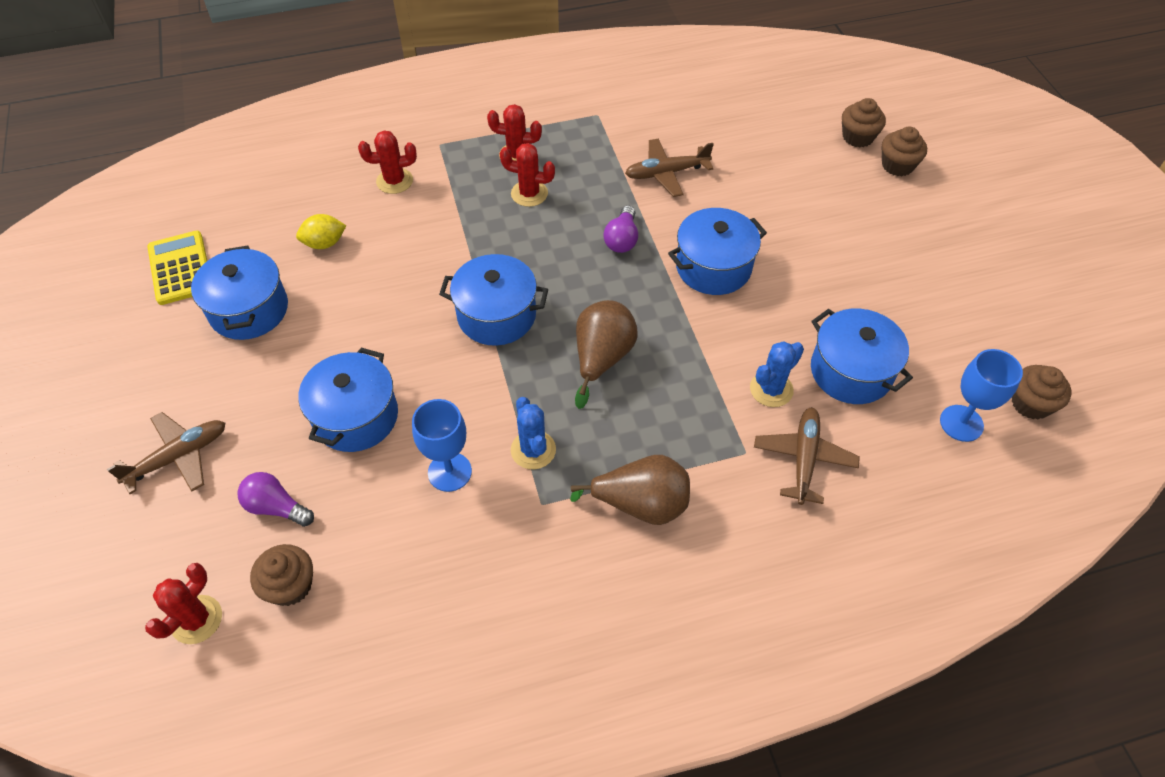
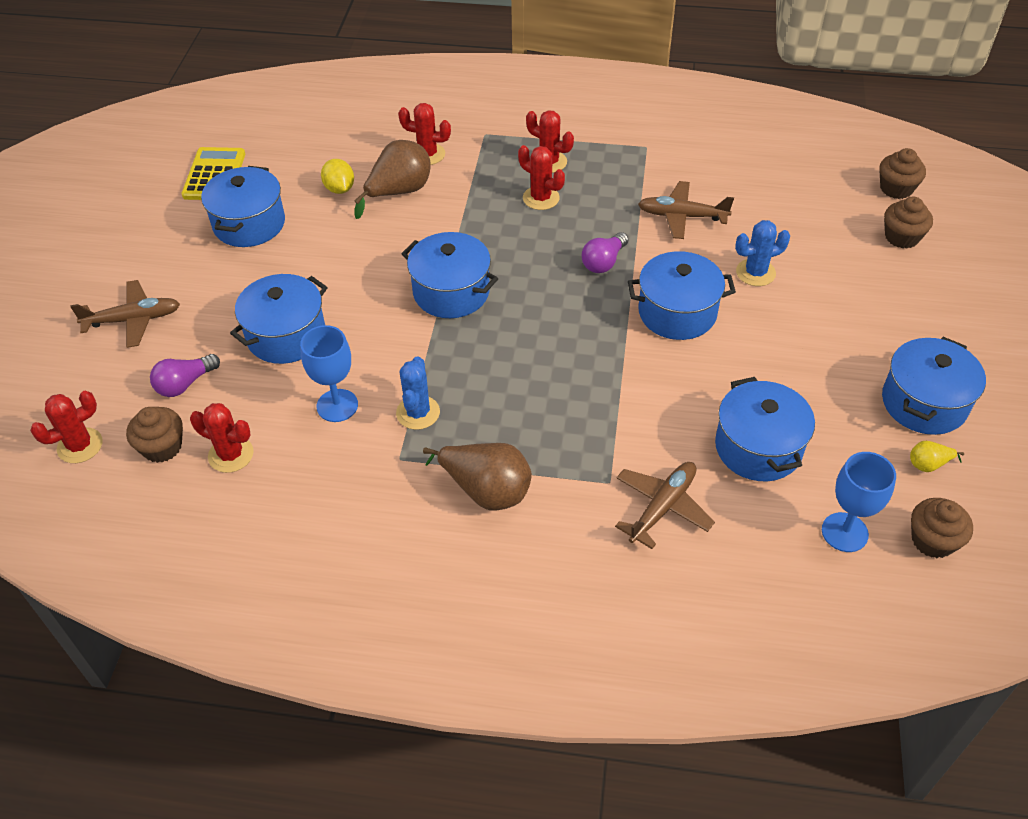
camera: 25 degrees right, 5 degrees down
(276, 507) = (185, 384): purple light bulb -> purple light bulb turned 90 degrees counterclockwise
(324, 243) = (339, 189): yellow lemon -> yellow lemon turned 60 degrees clockwise
(369, 565) = (231, 455): none -> red cactus
(602, 358) = (524, 358): brown pear -> brown pear (399, 192)
(771, 389) = (668, 436): blue cactus -> blue cactus (755, 273)
(897, 165) = (928, 275): brown cupcake -> brown cupcake (896, 188)
(956, 282) = (924, 403): none -> blue pot
(990, 336) = (928, 464): none -> yellow pear

